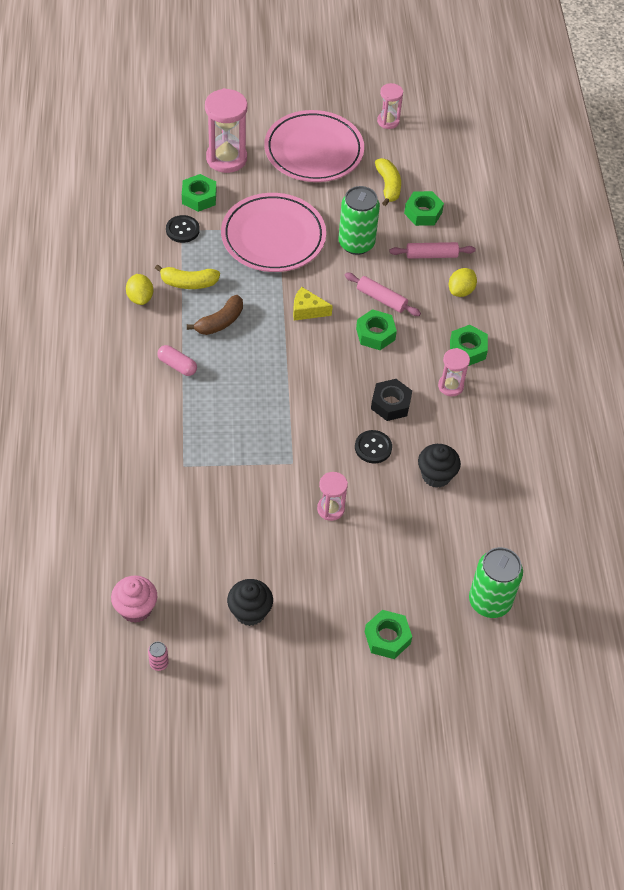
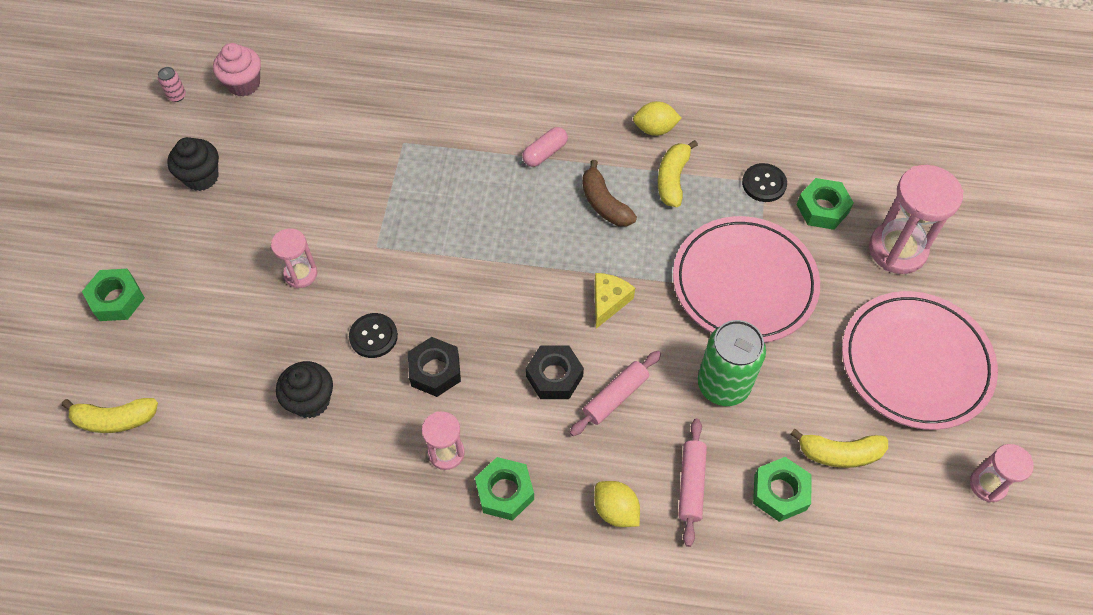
camera: 105 degrees right, 5 degrees up
(375, 334) = (554, 376): green nut -> black nut
(489, 601) = (115, 419): green can -> yellow banana

